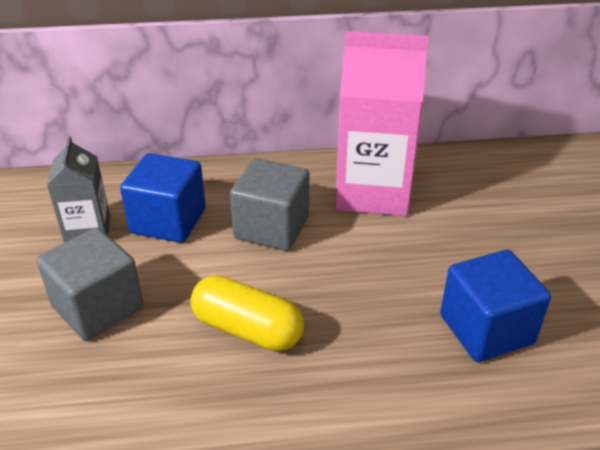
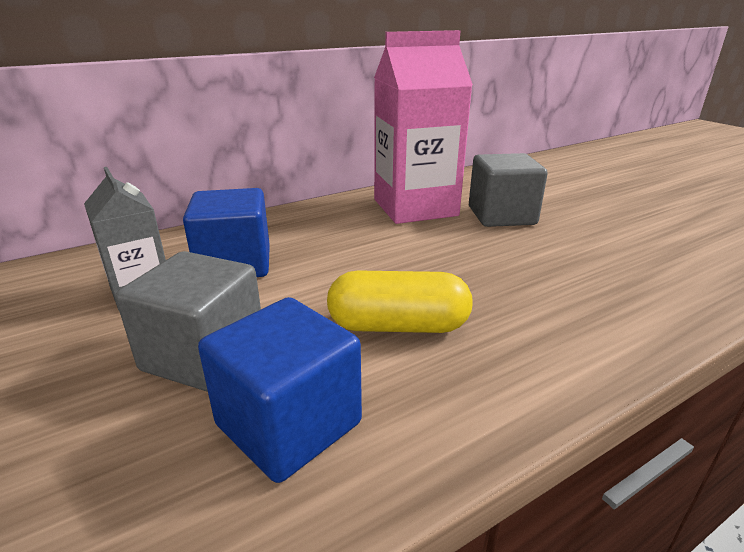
camera: 25 degrees left, 10 degrees down
(271, 228) = (348, 246): grey cube -> grey cube (501, 216)
(486, 329) = (603, 268): blue cube -> blue cube (289, 424)

